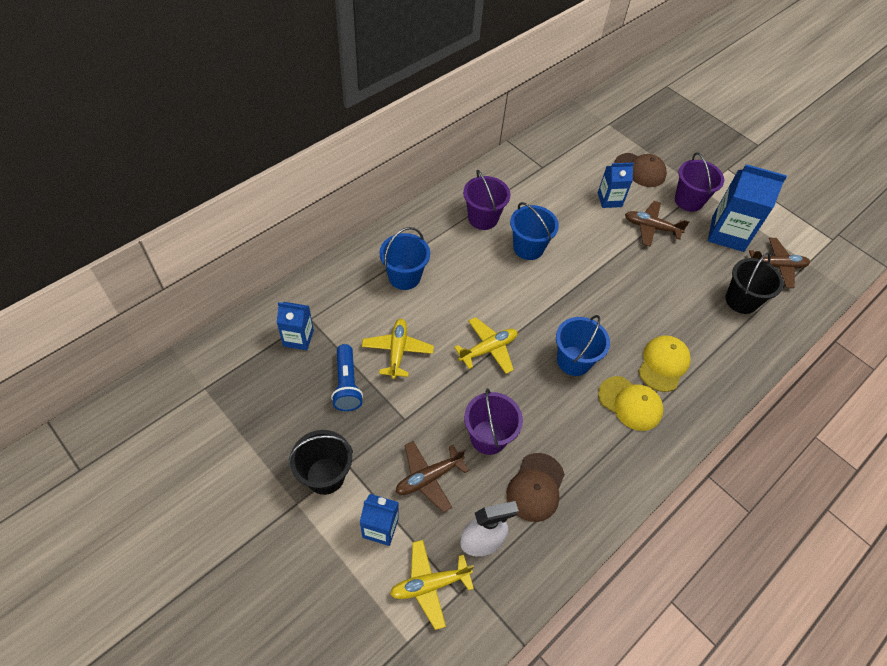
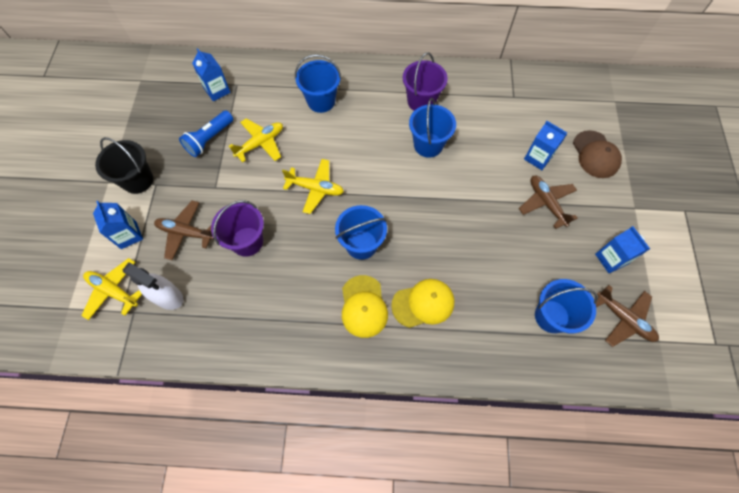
camera: 50 degrees right, 10 degrees up
(535, 487) = (236, 297): brown cap -> none
(688, 200) = (609, 208): purple bucket -> none
(727, 234) = (611, 259): blue carton -> blue carton, size x0.59
(741, 300) = (551, 316): black bucket -> blue bucket

